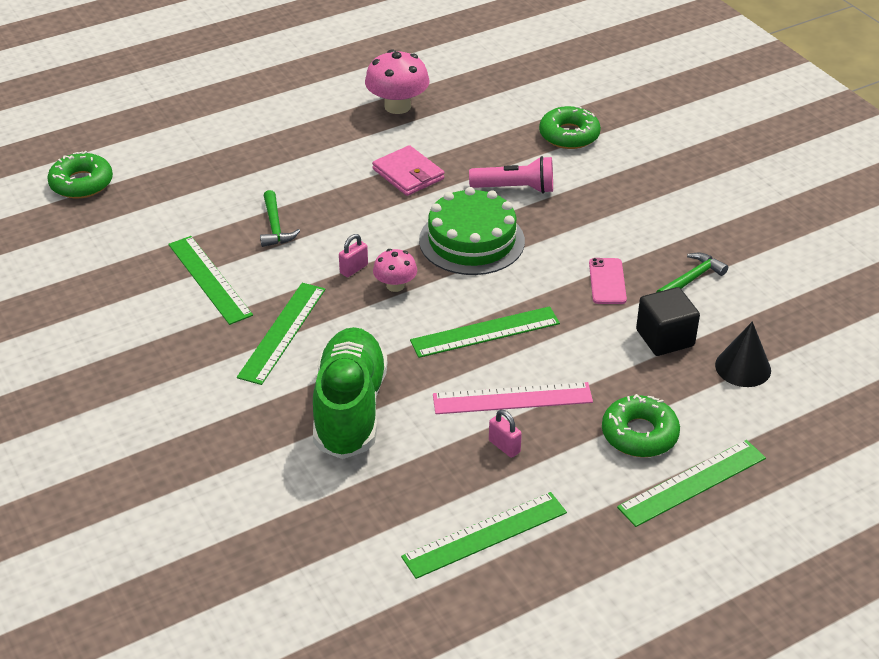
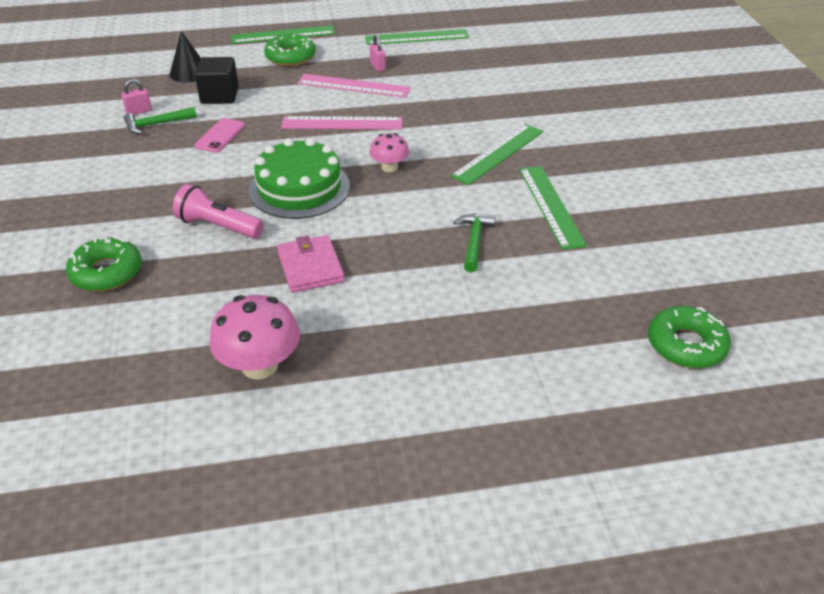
camera: 160 degrees left, 0 degrees up
(350, 409) = (467, 100): green shoe -> none
(354, 269) = (417, 187): pink padlock -> pink padlock (139, 111)
(485, 332) = (342, 123): green ruler -> pink ruler

